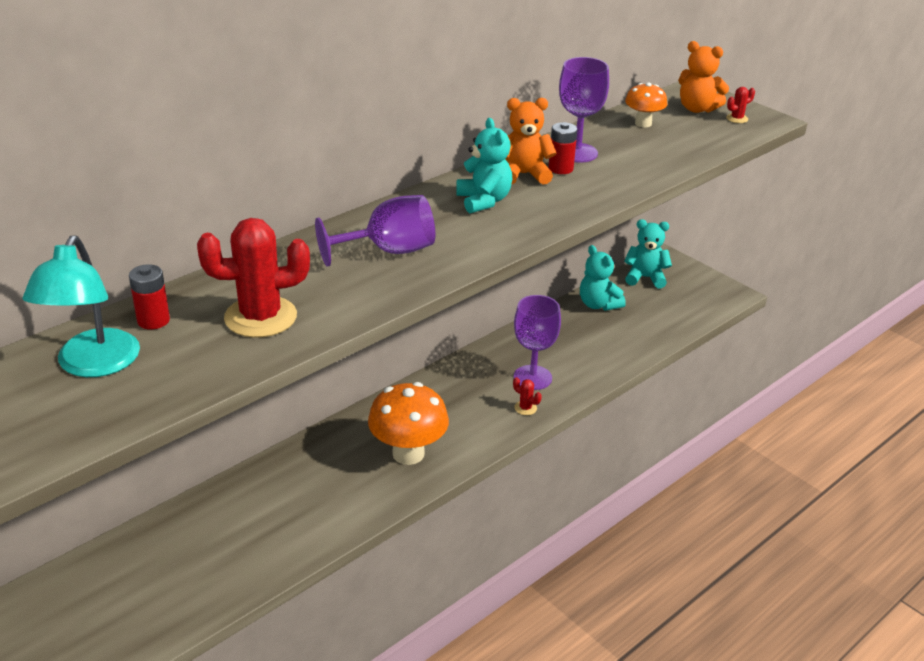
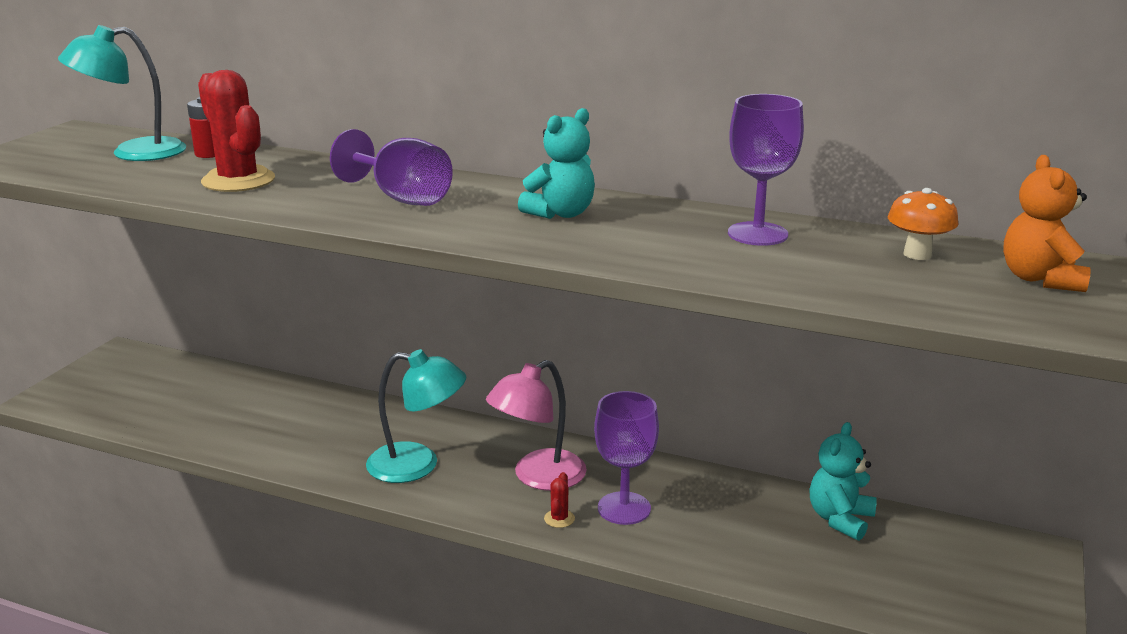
camera: 65 degrees right, 10 degrees down
(408, 453) = (417, 465): orange mushroom -> turquoise lamp
(469, 401) = (538, 477): none -> pink lamp
(524, 174) = (654, 219): orange teddy bear -> none
(560, 168) = (699, 233): red battery -> none
(645, 278) = (960, 544): turquoise teddy bear -> none
(737, 118) = (1064, 310): red cactus -> none

